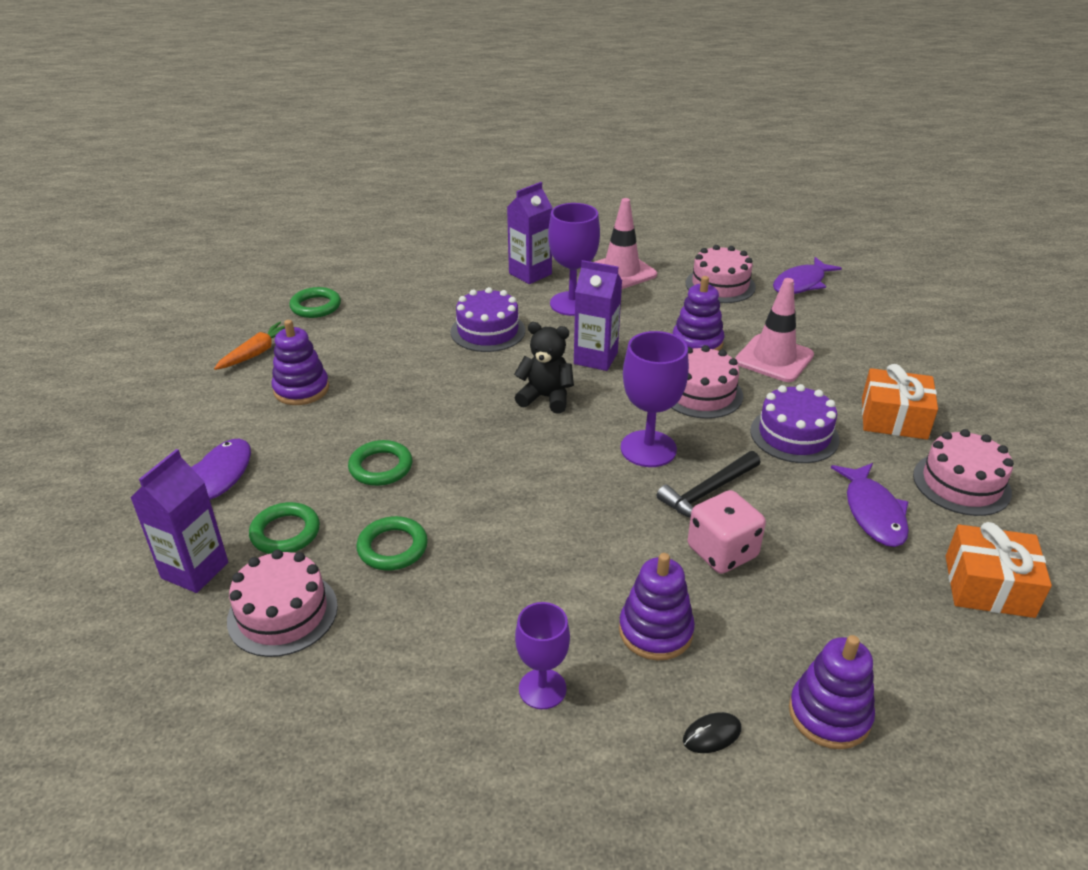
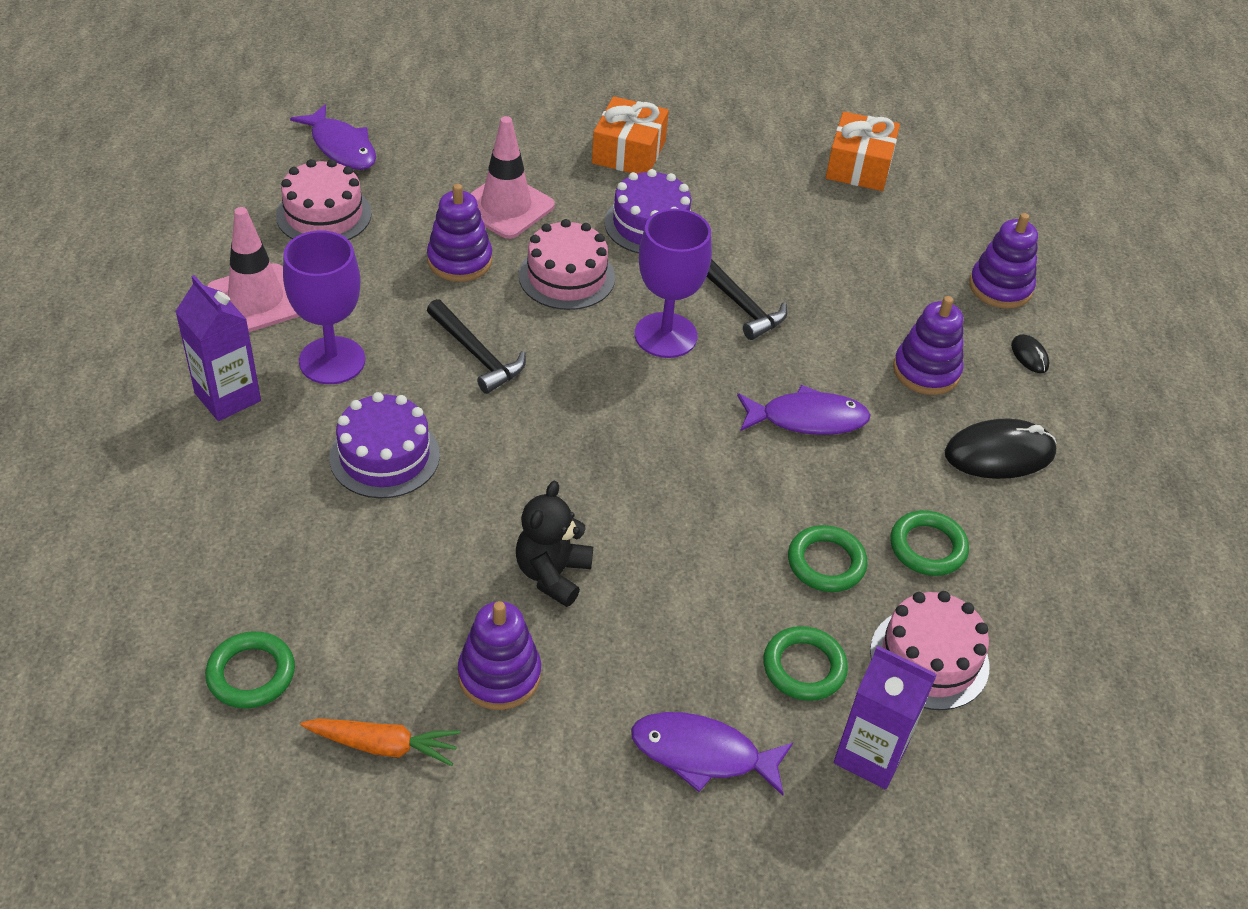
camera: 90 degrees left, 10 degrees up
(257, 353) = (384, 746): orange carrot -> orange carrot turned 150 degrees clockwise
(381, 467) = (685, 576): green ring -> green ring (927, 547)
(542, 689) = (999, 454): purple goblet -> black mouse
(546, 397) = (557, 410): black teddy bear -> black teddy bear (552, 574)
(595, 358) = (476, 354): purple carton -> black hammer
(722, 552) = (824, 310): pink dice -> none
(873, 512) = (770, 204): purple fish -> purple fish (807, 419)
(961, 484) = (731, 141): pink cake -> none

